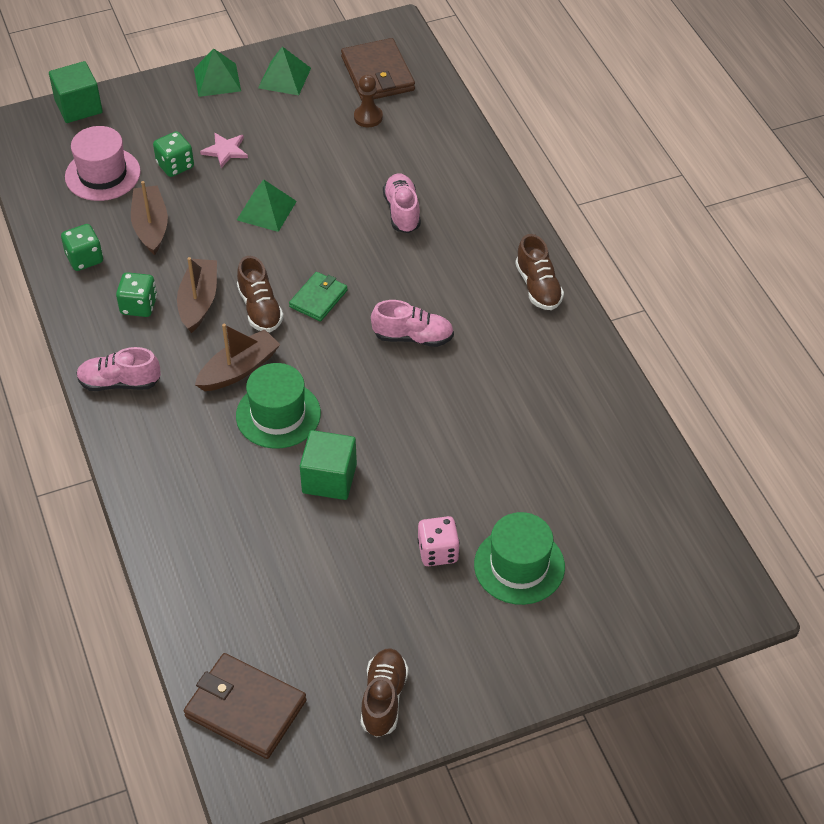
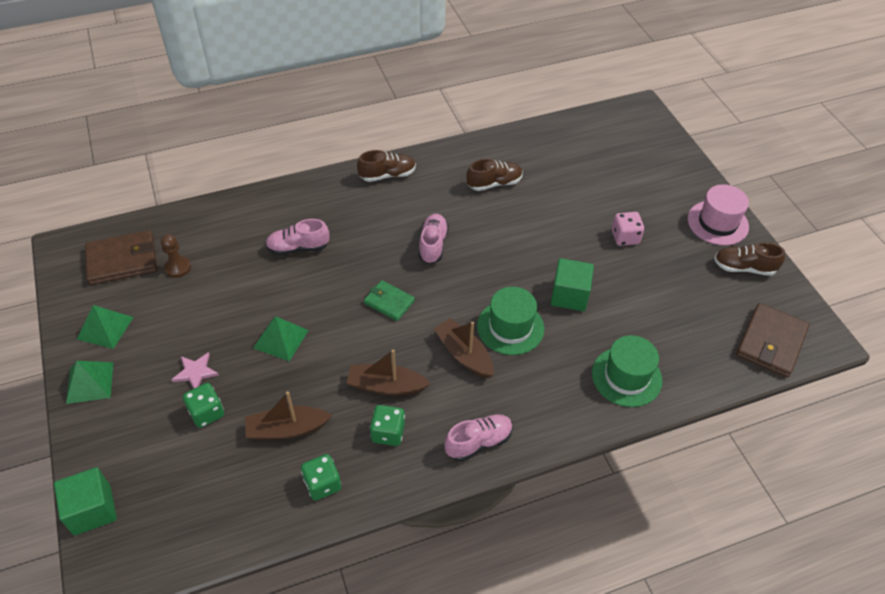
camera: 90 degrees left, 0 degrees up
(102, 174) = (205, 477): pink hat -> pink hat (717, 223)
(119, 383) = (478, 442): pink shoe -> pink shoe turned 120 degrees counterclockwise
(260, 309) = (398, 341): brown shoe -> brown shoe (494, 183)
(519, 565) = (629, 198): green hat -> green hat (626, 377)

